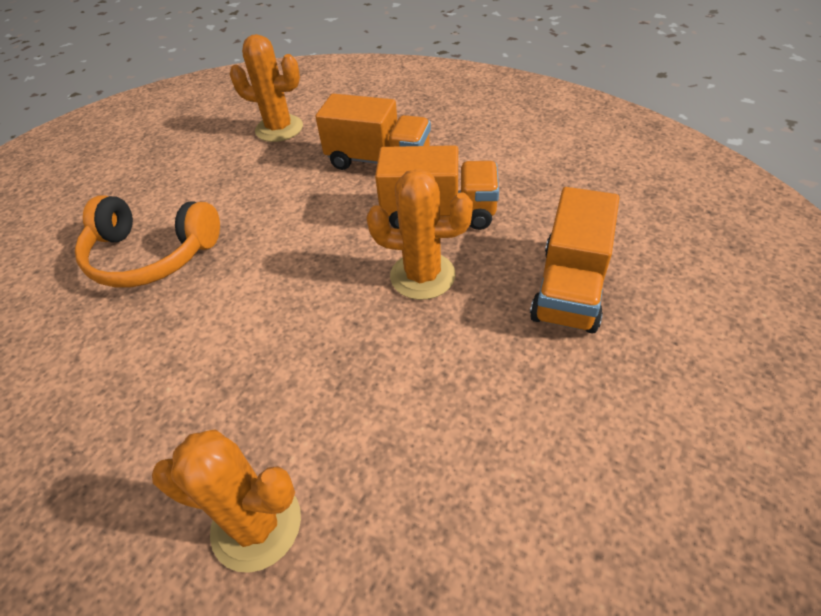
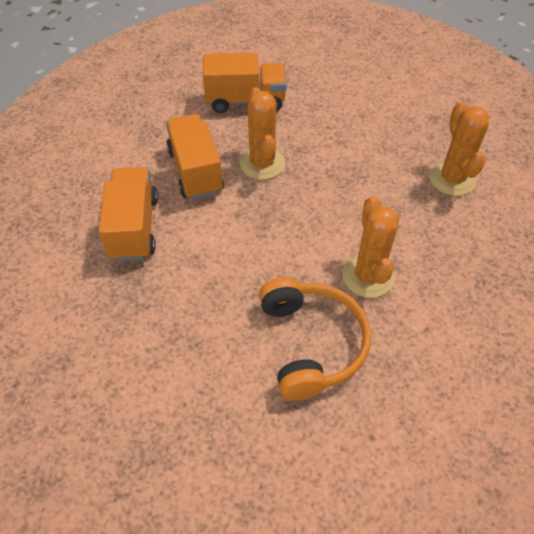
camera: 115 degrees left, 5 degrees up
(279, 129) = (88, 334): orange cactus -> orange cactus (368, 276)

